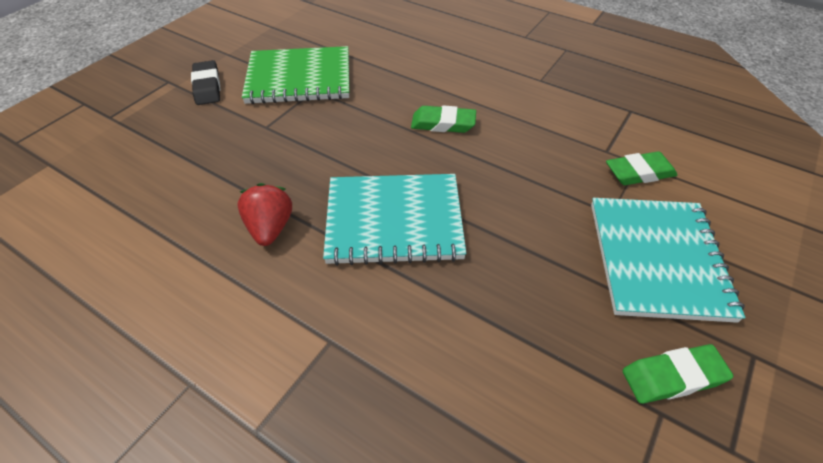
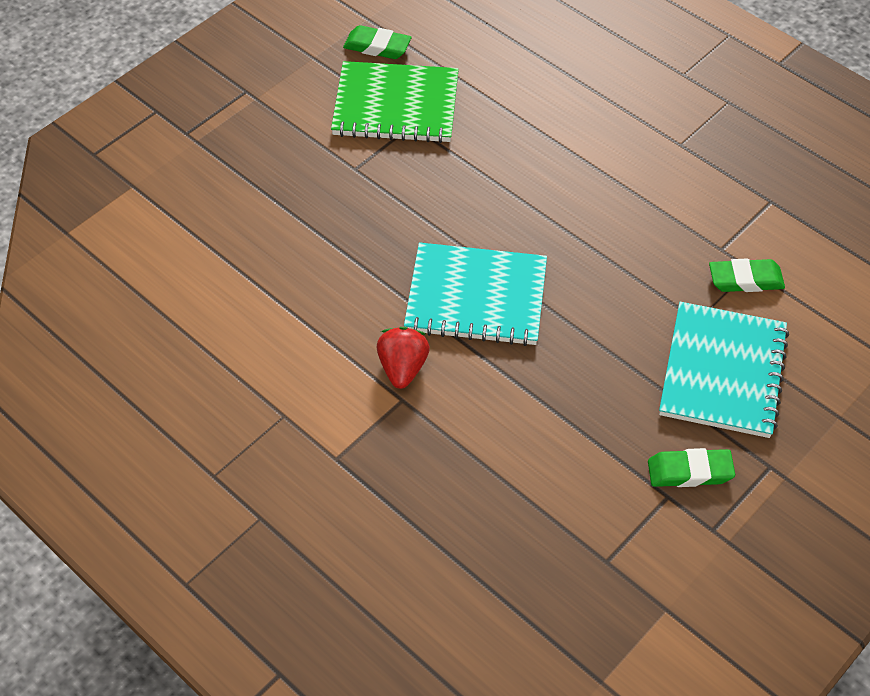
camera: 10 degrees right, 5 degrees up
(207, 87) = (290, 105): black eraser -> none
(270, 228) = (355, 288): red strawberry -> red strawberry (402, 368)
(443, 124) = (550, 190): green eraser -> green eraser (377, 47)

